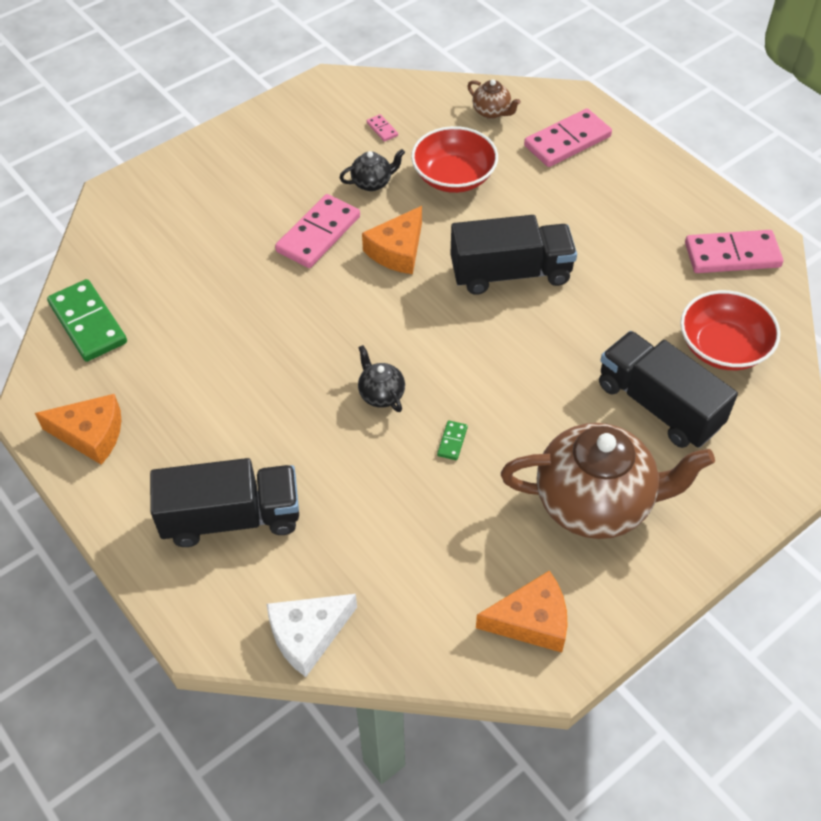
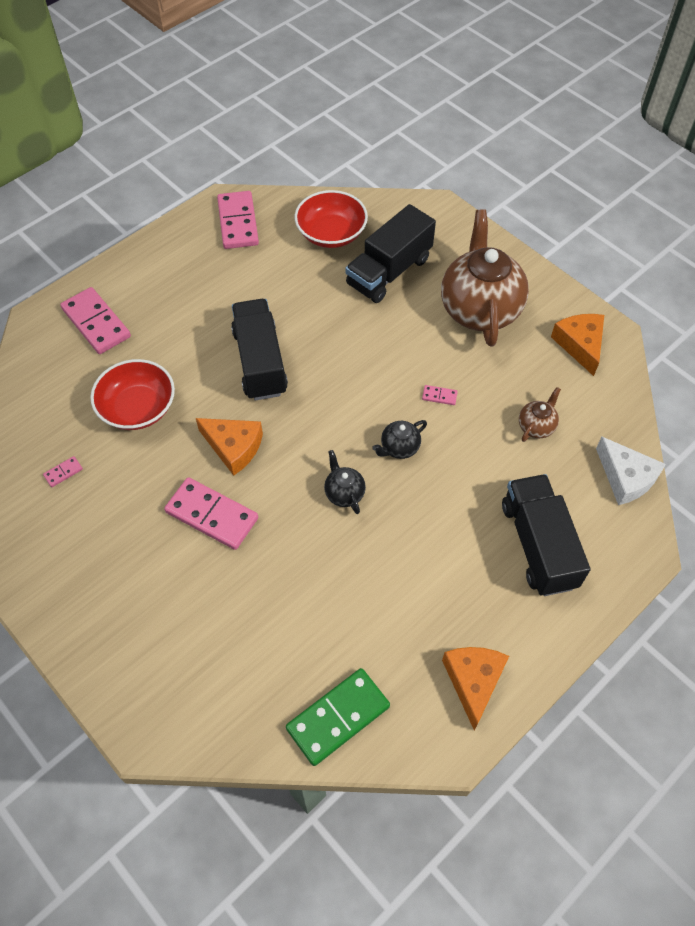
camera: 95 degrees left, 5 degrees up
(372, 183) = (142, 475): black teapot -> black teapot (344, 493)
(452, 441) = (439, 396): green domino -> pink domino
(492, 112) = (48, 381): brown teapot -> brown teapot (536, 426)

